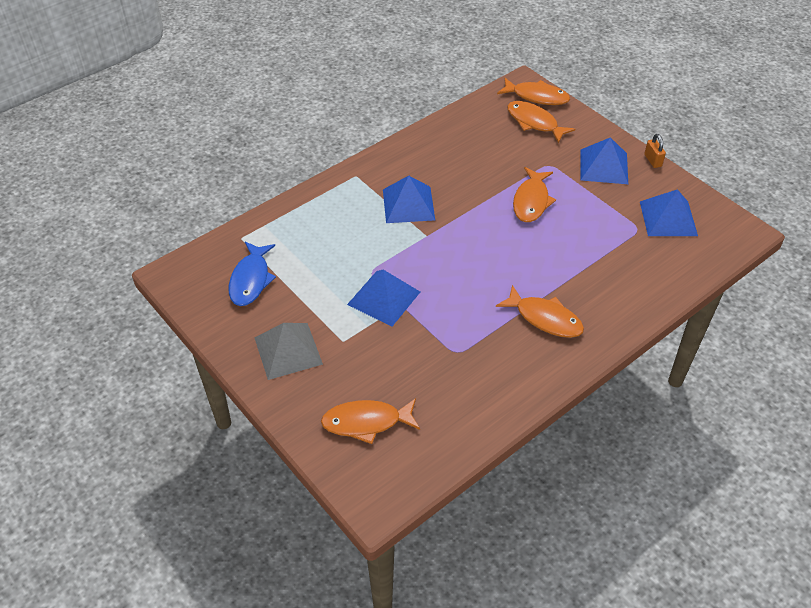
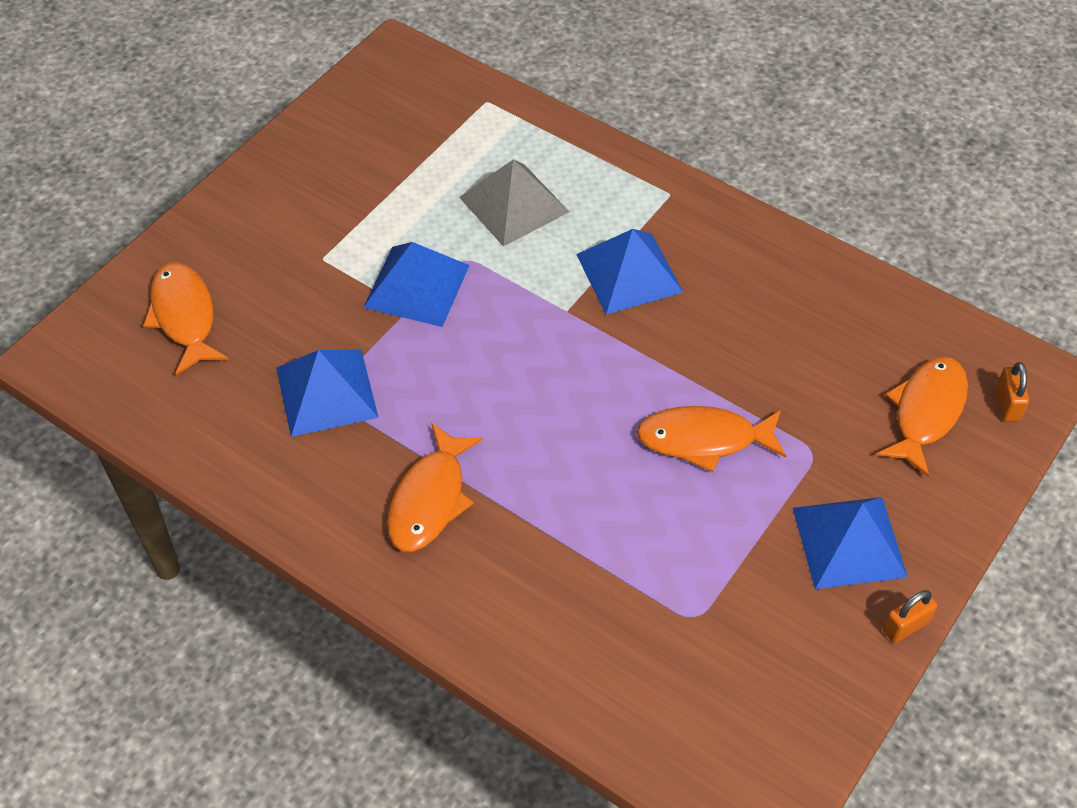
camera: 75 degrees right, 5 degrees up
(251, 280) = (409, 133): blue fish -> none
(288, 350) = (291, 204): grey pyramid -> grey pyramid (514, 204)
(537, 97) = (1007, 404): orange fish -> orange padlock
(668, 218) = (743, 667): blue pyramid -> blue pyramid (326, 392)

